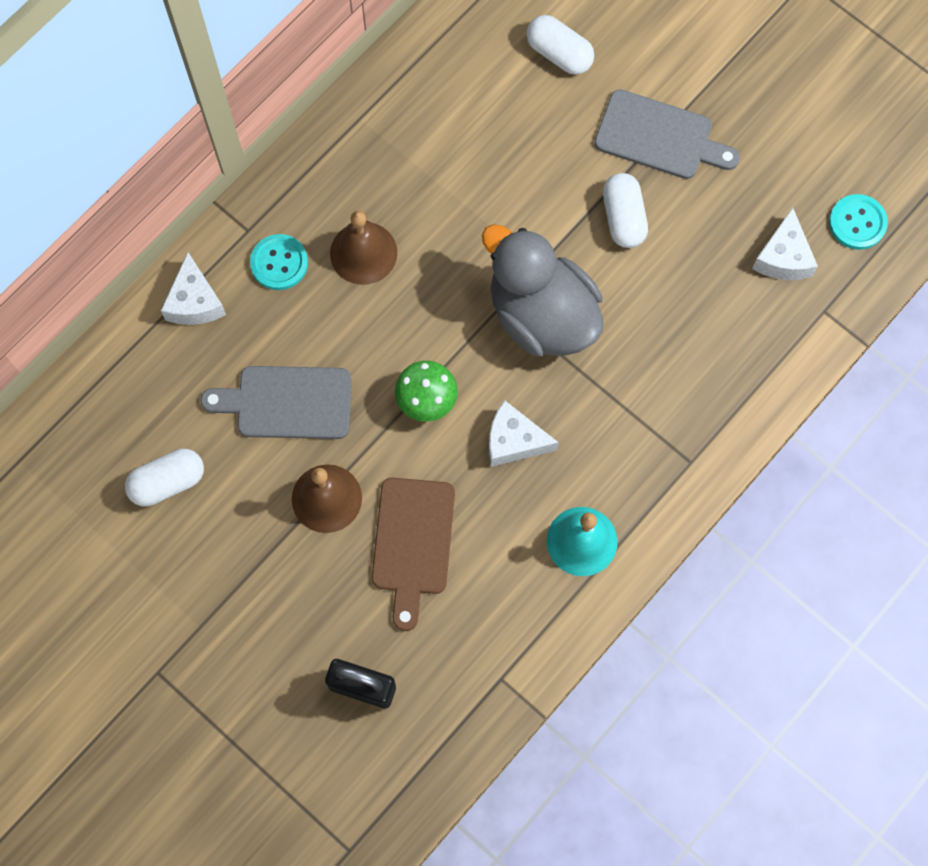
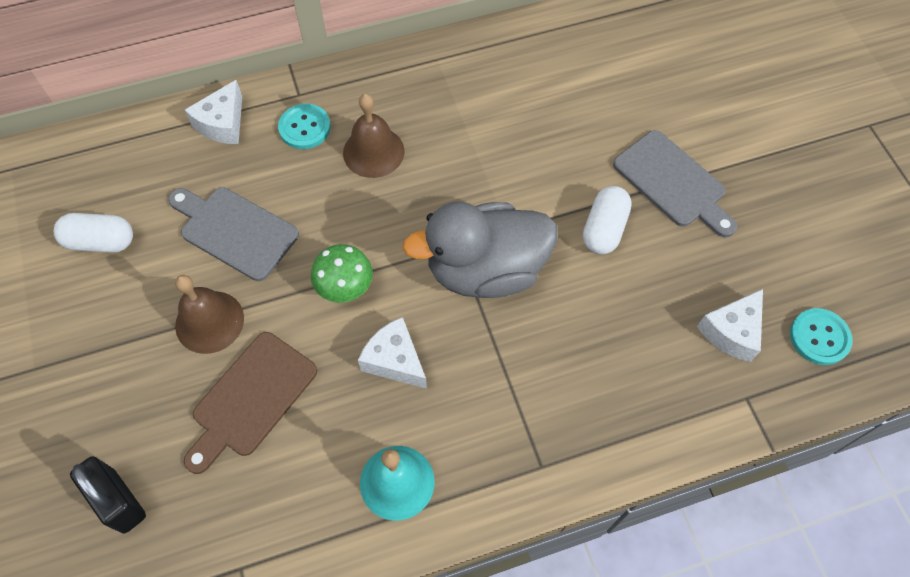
camera: 30 degrees right, 10 degrees down
(541, 315) = (485, 270): grey duck -> grey duck turned 90 degrees counterclockwise
(559, 54) = (624, 85): white capsule -> none

